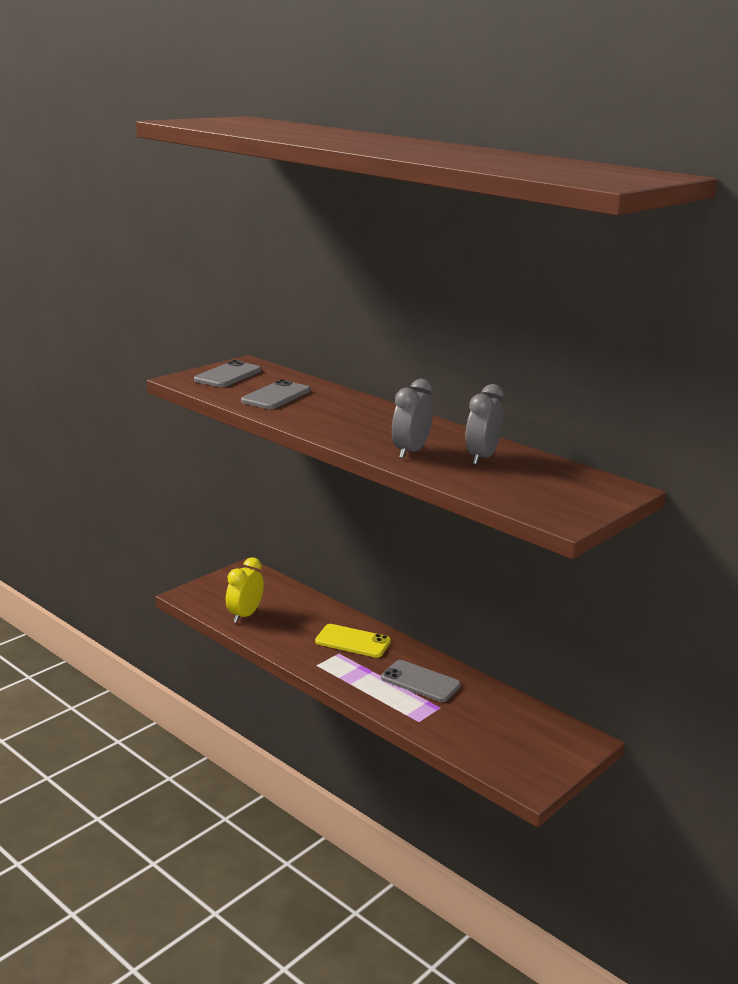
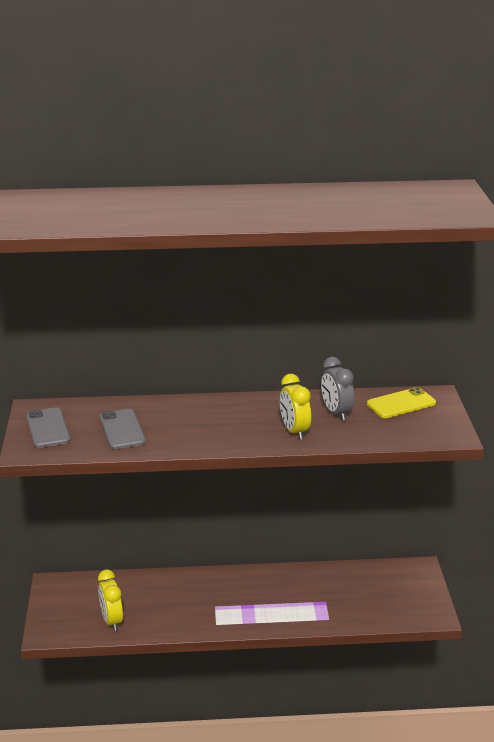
camera: 45 degrees left, 5 degrees up
(353, 641) = (210, 592): yellow phone -> yellow phone (401, 403)
(410, 452) = (294, 431): grey clock -> yellow clock
(420, 681) = (290, 592): grey phone -> none

